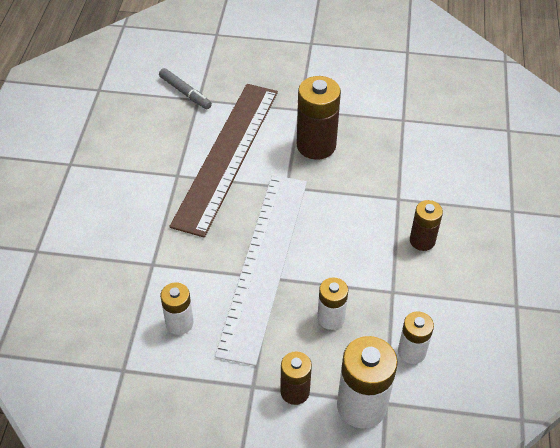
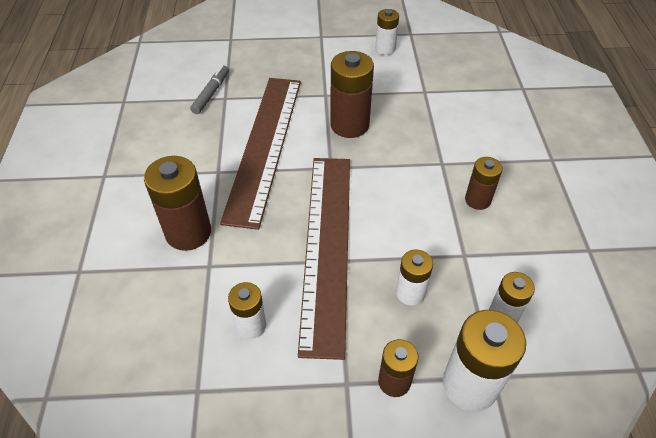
camera: 10 degrees left, 0 degrees up
(139, 230) = (188, 232): none -> brown battery
(185, 93) = (211, 93): grey marker -> grey marker turned 105 degrees counterclockwise
(264, 263) = (327, 246): white ruler -> brown ruler
(375, 66) = (385, 49): none -> white battery

